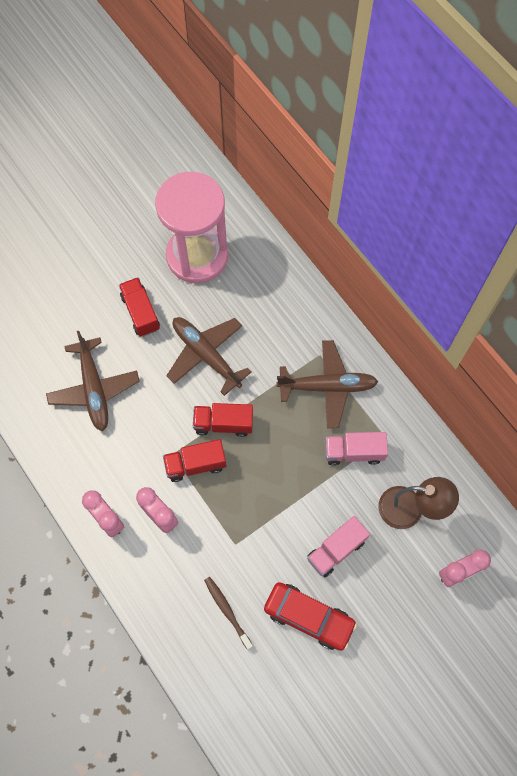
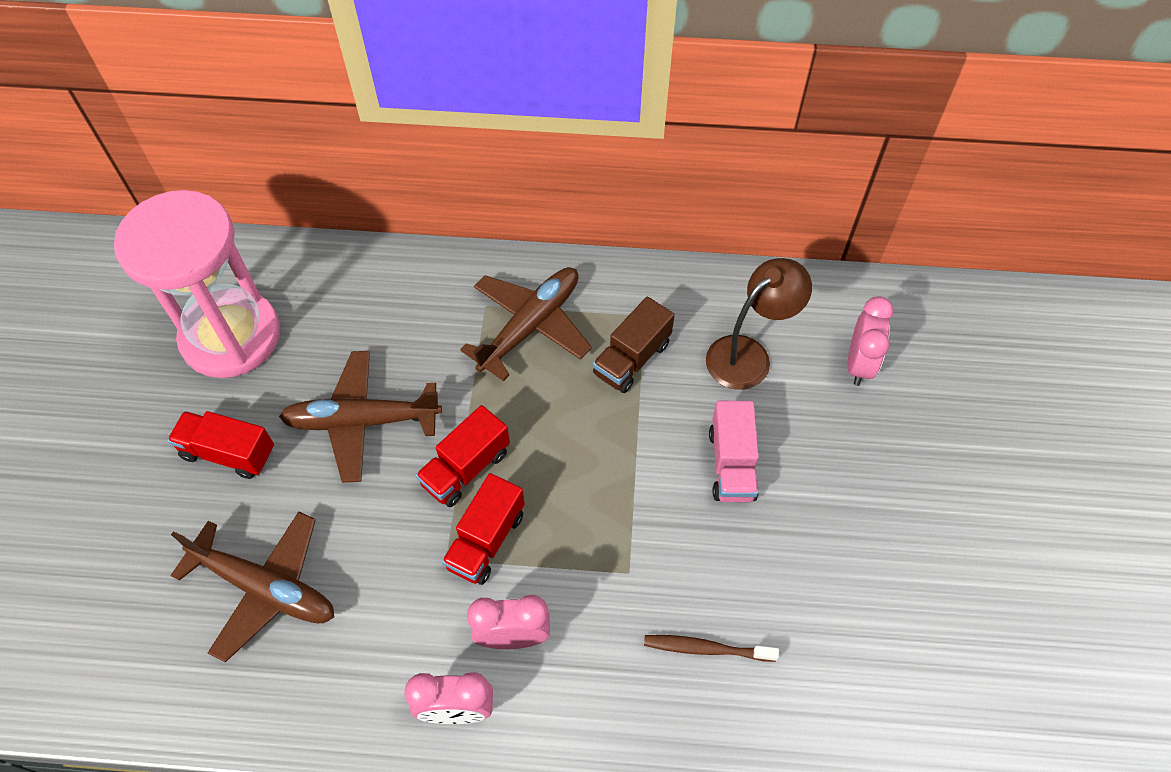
camera: 50 degrees left, 10 degrees down
(309, 617) = (790, 557): red car -> none
(353, 452) = (632, 359): pink truck -> brown truck

